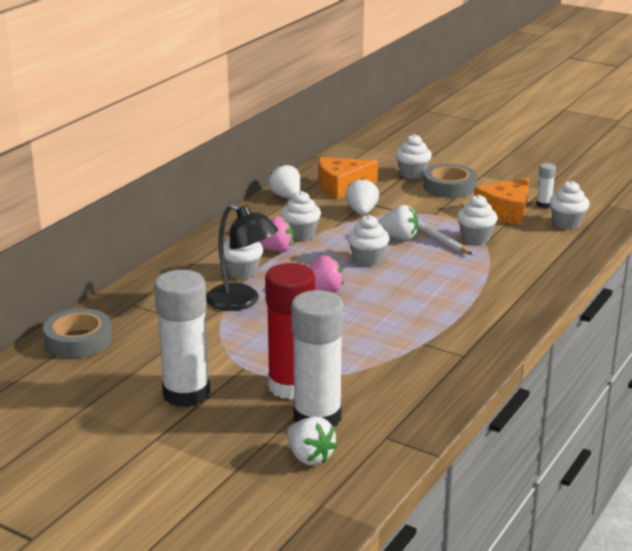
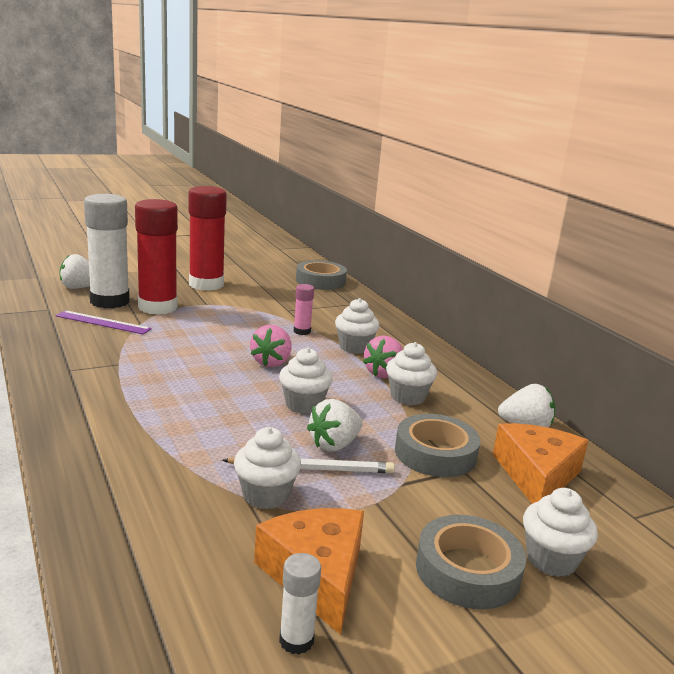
camera: 120 degrees right, 5 degrees down
(186, 394) = (206, 284): white glue stick -> red glue stick
(242, 301) = (302, 331): black lamp -> pink glue stick
(361, 212) = (435, 453): white strawberry -> grey tape
(368, 392) = (103, 322): none -> purple ruler
(567, 223) = (199, 617): white cupcake -> none

